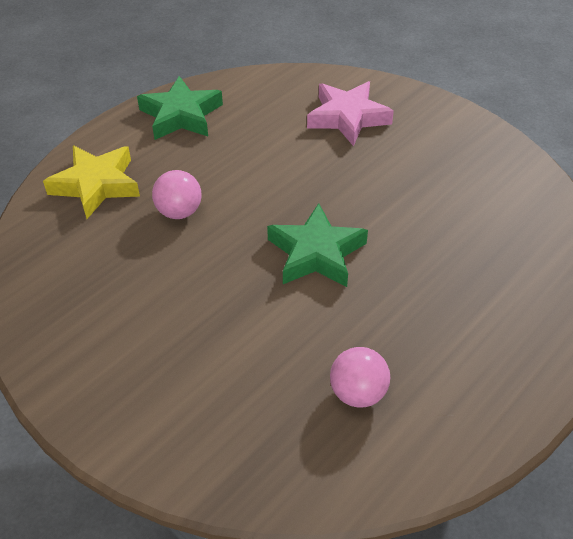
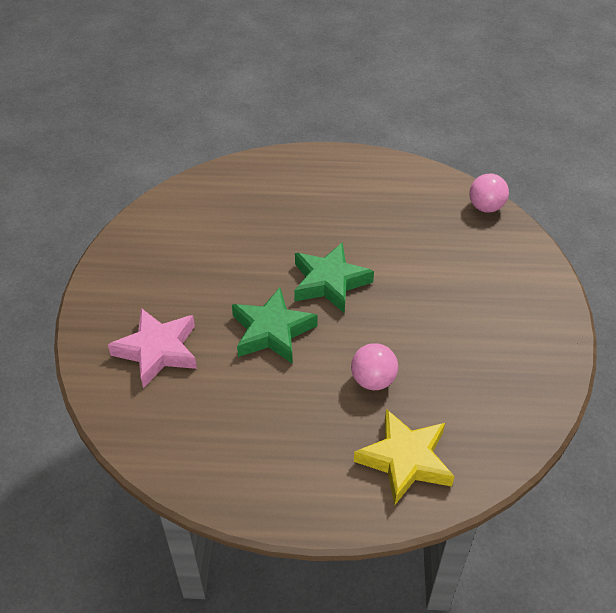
camera: 130 degrees left, 0 degrees up
(181, 115) = (260, 473): green star -> green star (272, 331)
(358, 393) = (408, 211): pink ball -> pink ball (485, 207)

